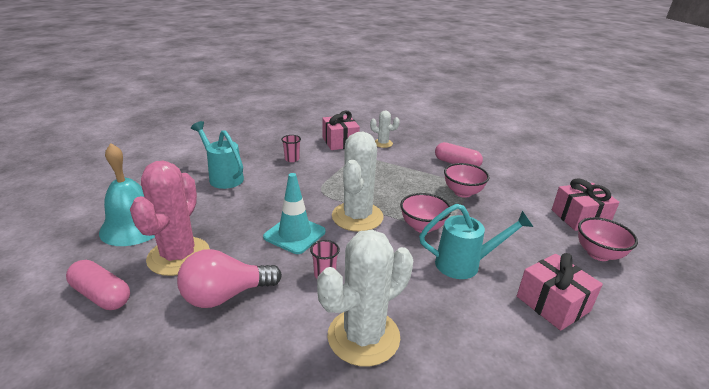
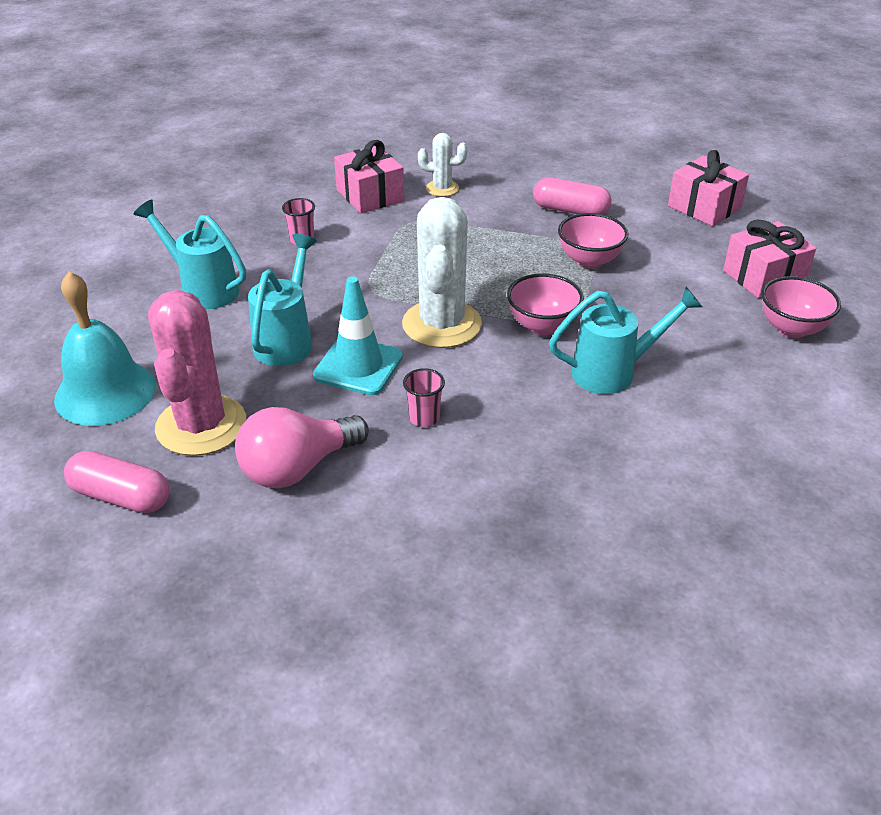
camera: 10 degrees left, 10 degrees up
(258, 212) = (287, 340): none -> turquoise watering can
(363, 336) = (503, 488): white cactus -> none
(552, 304) = (736, 407): pink gift -> pink gift (704, 207)

